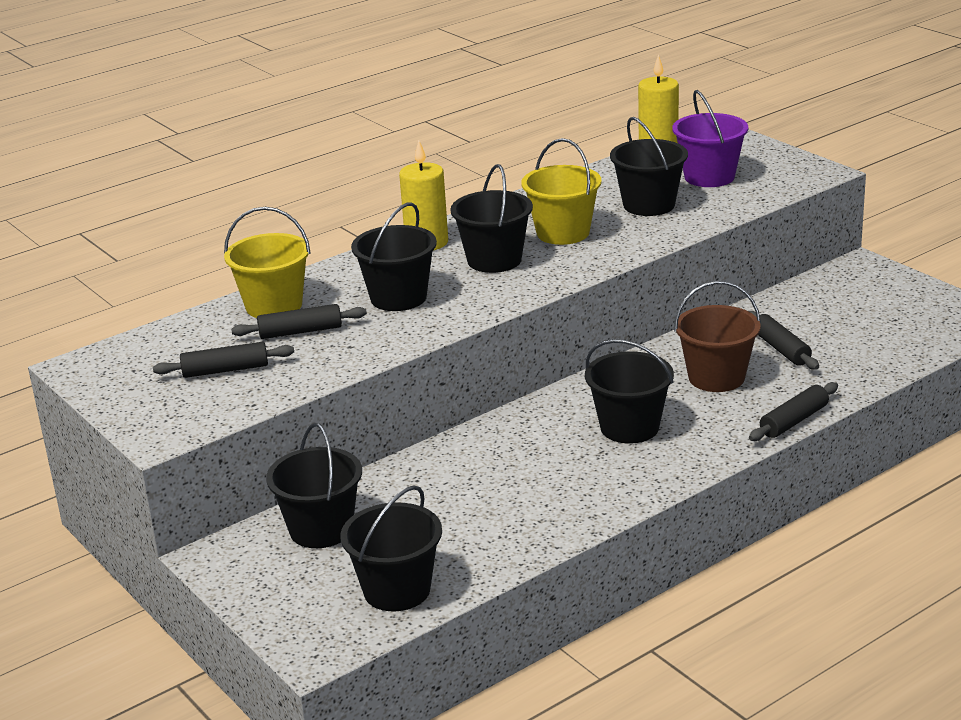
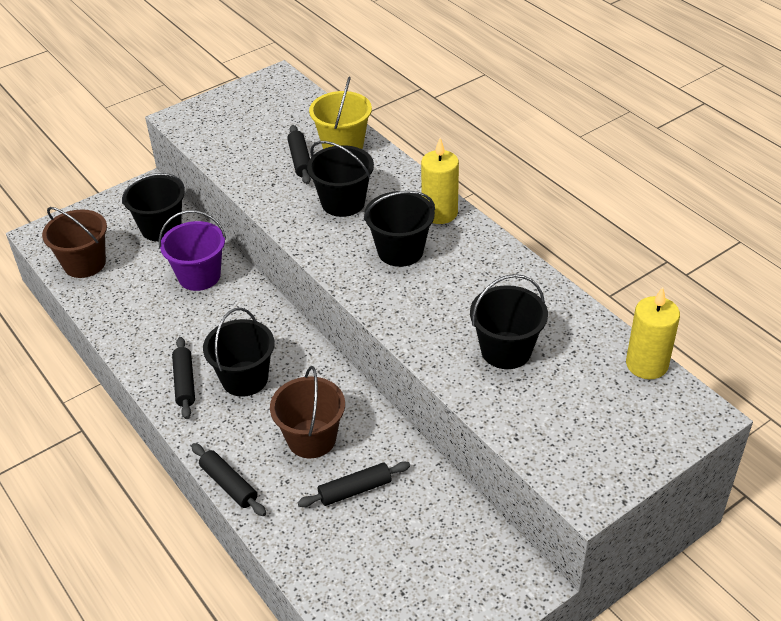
camera: 90 degrees right, 15 degrees up
(225, 370) = (254, 133): black rolling pin -> black rolling pin (184, 382)
(397, 590) = (84, 263): black bucket -> brown bucket
(563, 233) = (449, 291): yellow bucket -> none
(709, 177) = (574, 400): purple bucket -> purple bucket (199, 276)

